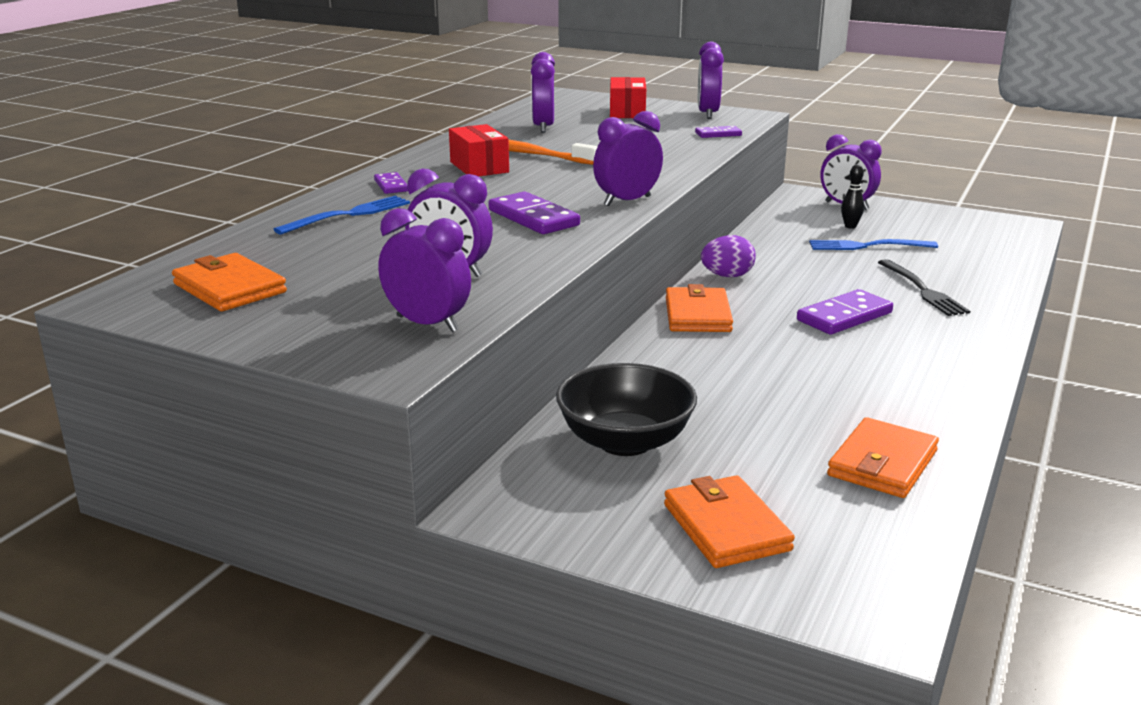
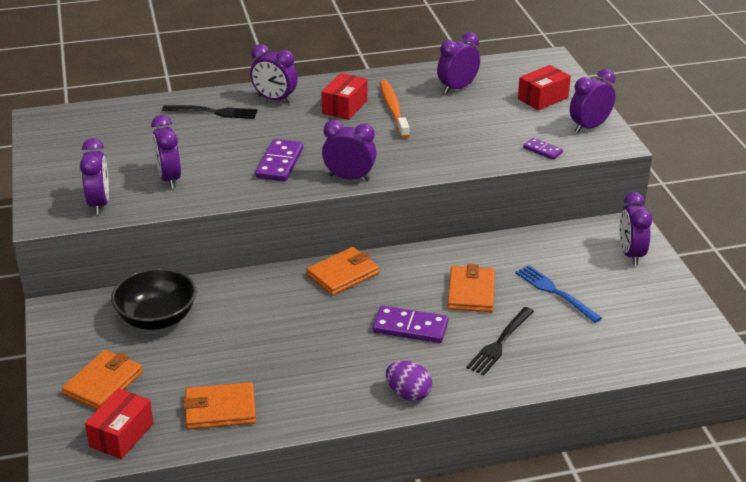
camera: 50 degrees right, 10 degrees up
(229, 288) = (83, 136): orange wallet -> orange wallet (471, 292)
(349, 215) = (214, 112): blue fork -> black fork
(391, 186) = (274, 99): purple domino -> purple clock
(727, 276) = (419, 259): purple egg -> purple egg (408, 394)
(850, 226) = (586, 271): black bowling pin -> none
(867, 551) = (121, 435): none -> red box

